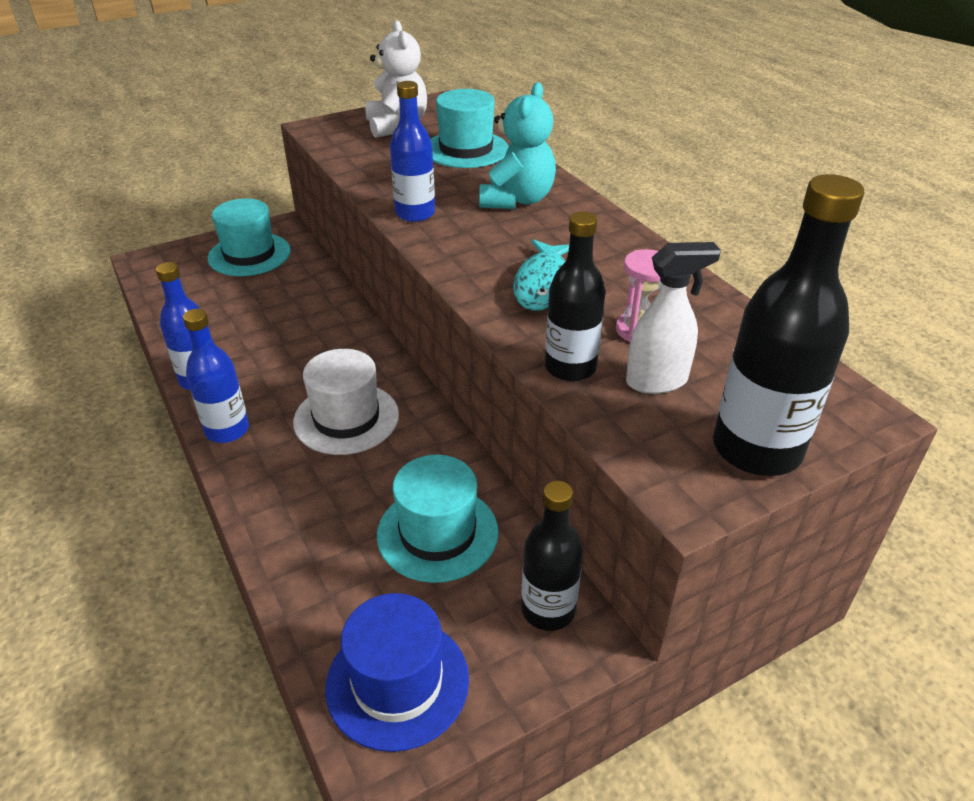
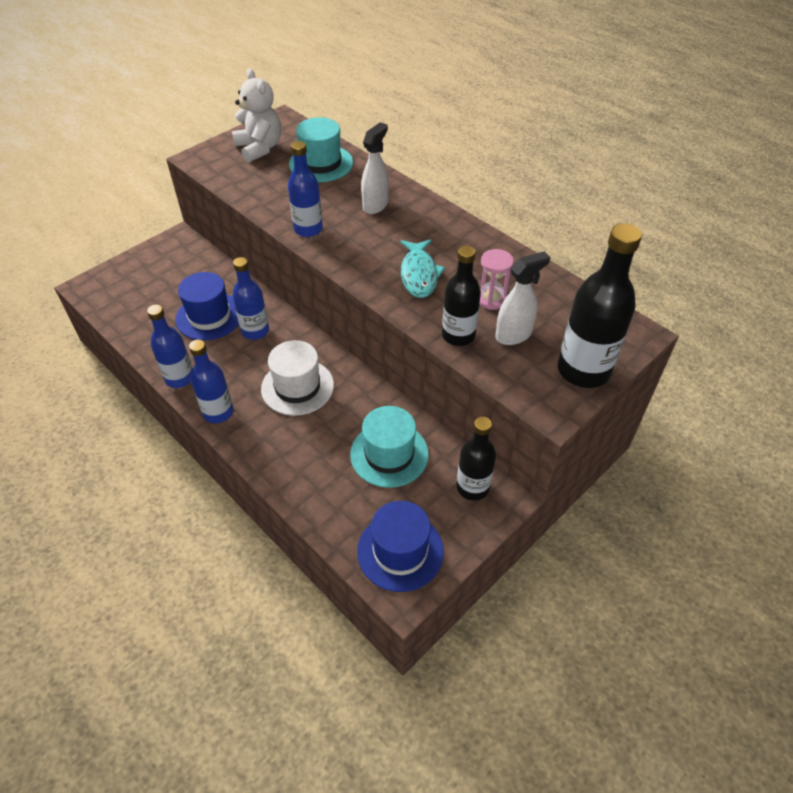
camera: 15 degrees left, 10 degrees up
(249, 254) = (166, 267): turquoise hat -> none
(273, 315) = (209, 316): none -> blue hat
(322, 342) = (255, 331): none -> blue bottle
(517, 200) = (375, 205): turquoise teddy bear -> white spray bottle

